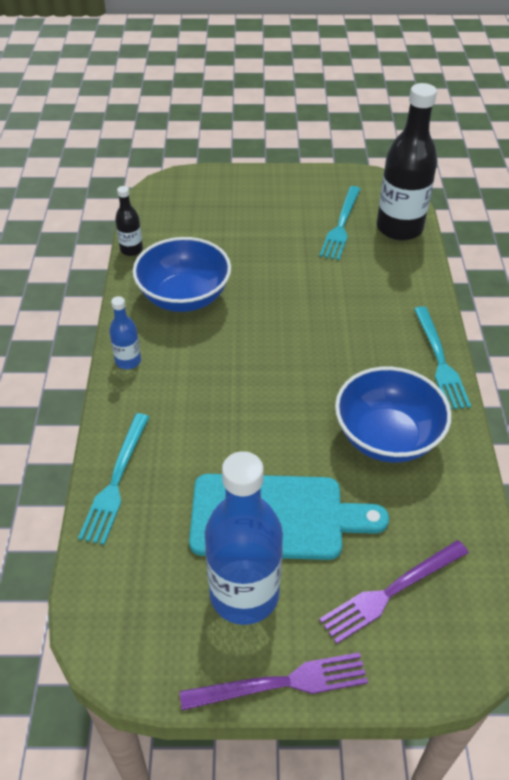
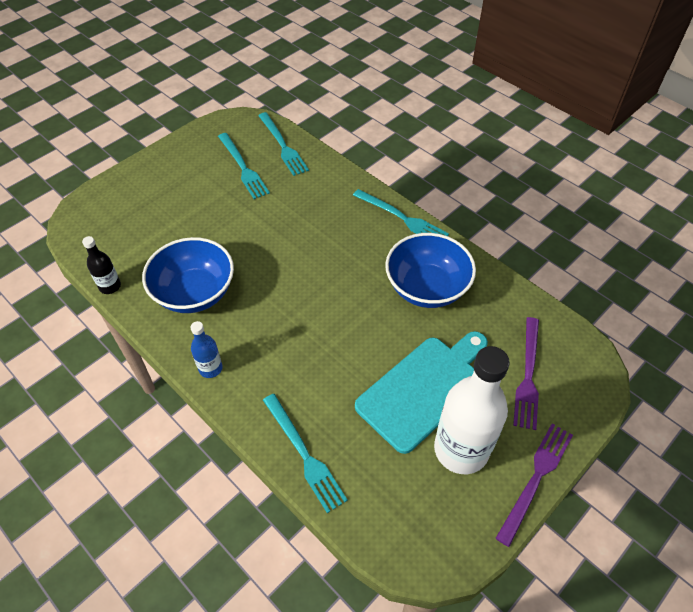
camera: 45 degrees left, 5 degrees up
(244, 594) = (461, 449): blue bottle -> white bottle
(399, 228) = (282, 146): black bottle -> turquoise fork

